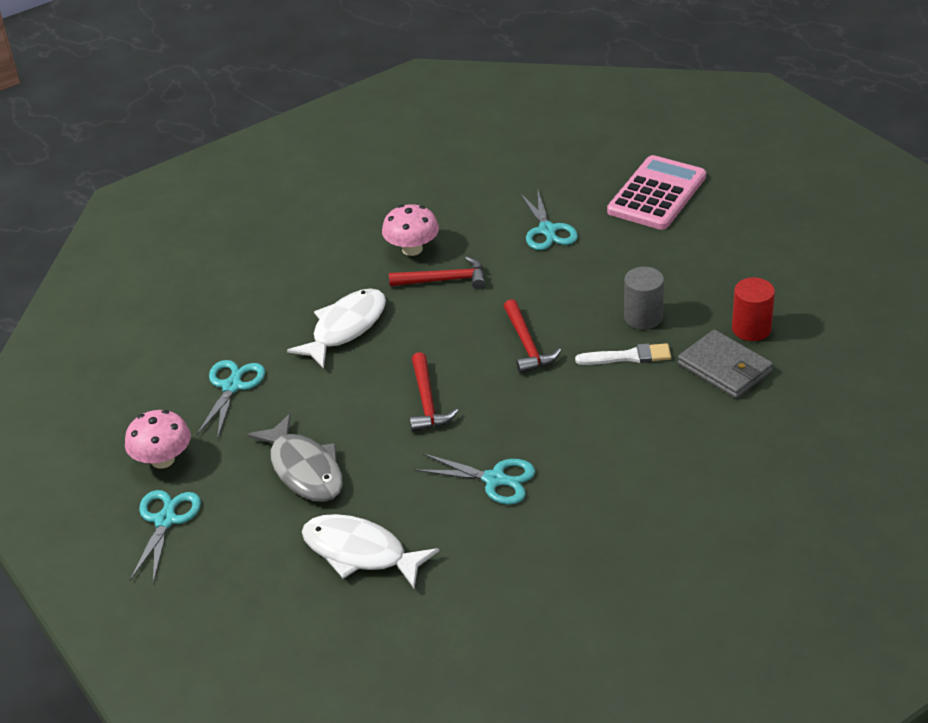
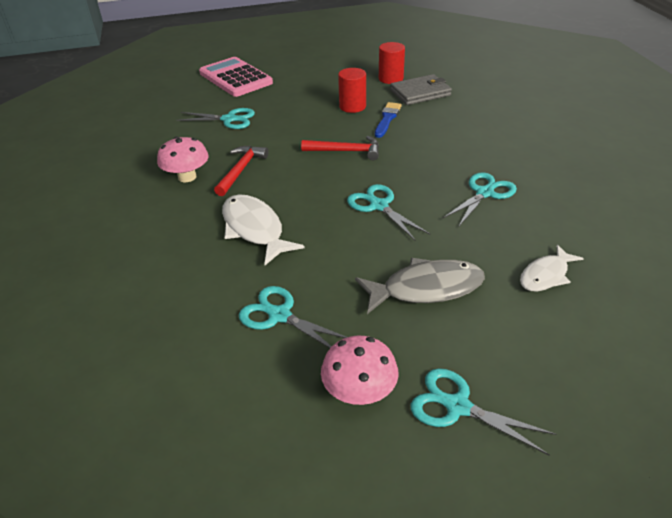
camera: 70 degrees left, 0 degrees up
(360, 552) = (546, 275): white fish -> white fish, size x0.64
(427, 402) = (379, 206): red hammer -> turquoise scissors
(628, 357) = (387, 119): white brush -> blue brush
(643, 317) = (352, 106): grey cylinder -> red cylinder

